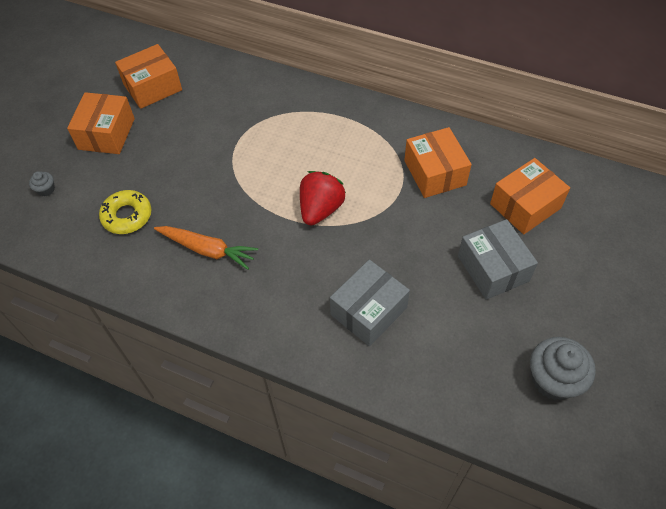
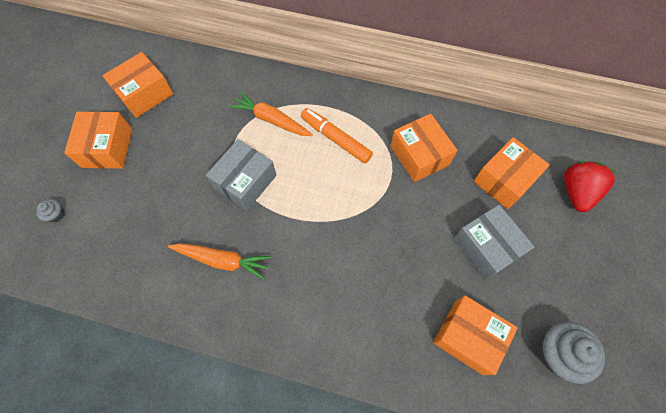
camera: 10 degrees left, 10 degrees up
(127, 216) = (140, 234): yellow donut -> none
(280, 123) = (271, 119): none -> orange carrot
(320, 209) = (322, 205): red strawberry -> red strawberry (576, 192)
(346, 148) = (335, 139): none -> orange marker
(369, 311) = (382, 305): grey box -> grey box (245, 182)
(457, 351) = (468, 337): none -> orange box

